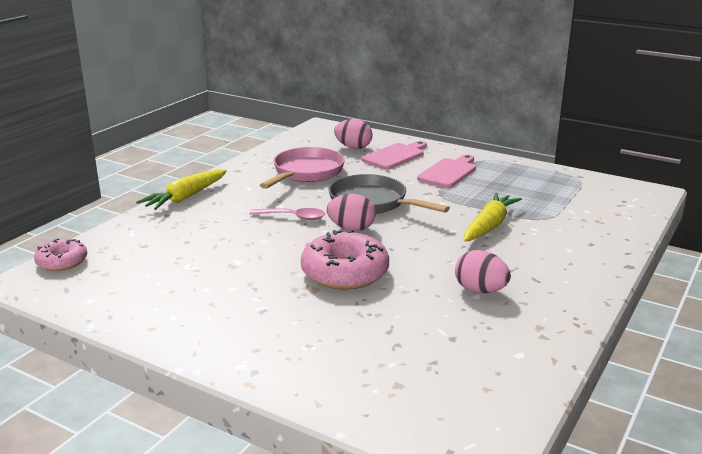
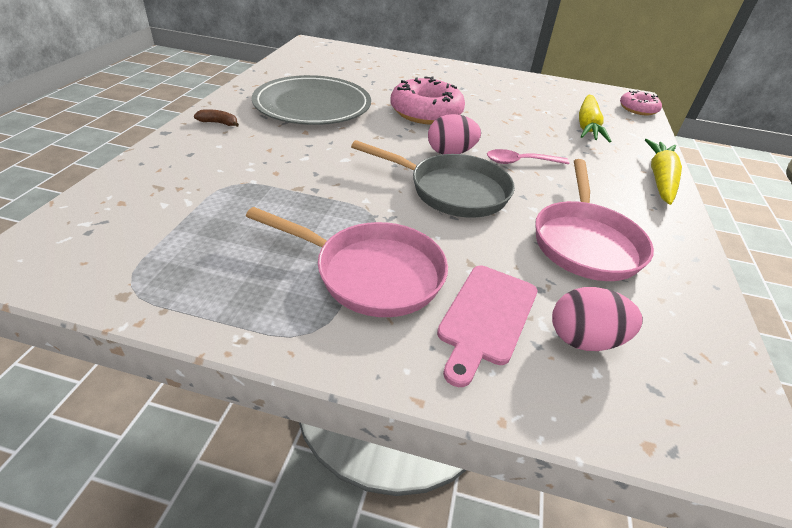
camera: 160 degrees right, 15 degrees up
(449, 172) = (371, 273): pink cutting board -> pink pan
(480, 291) = (312, 105): pink egg -> grey plate
(489, 226) = (303, 168): yellow carrot -> yellow carrot (587, 126)
(581, 272) = (218, 123): none -> brown banana

